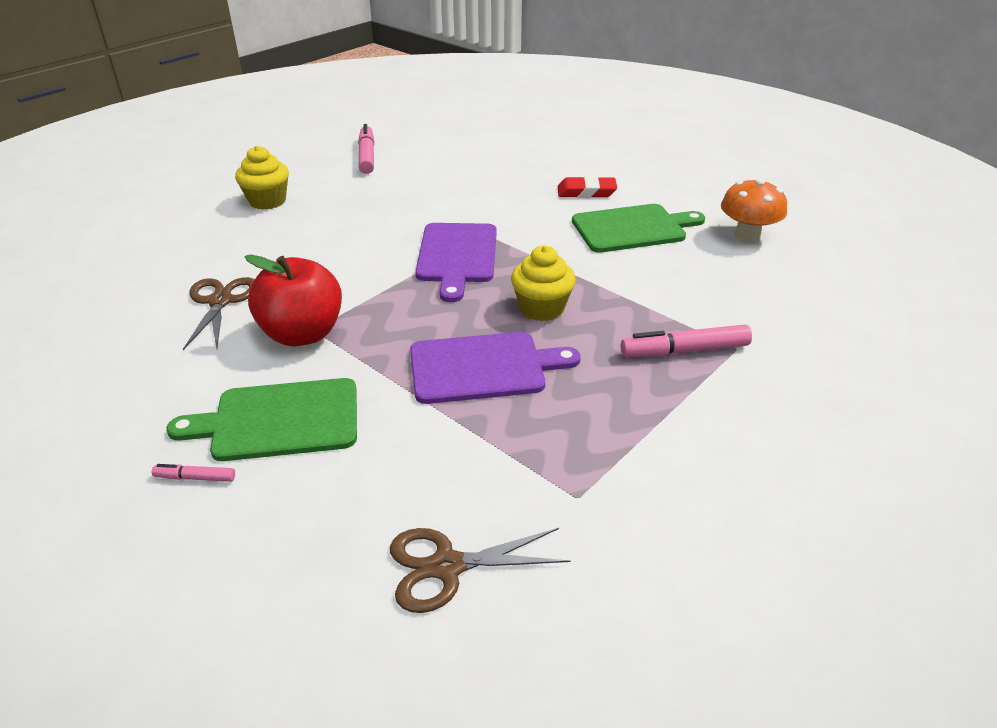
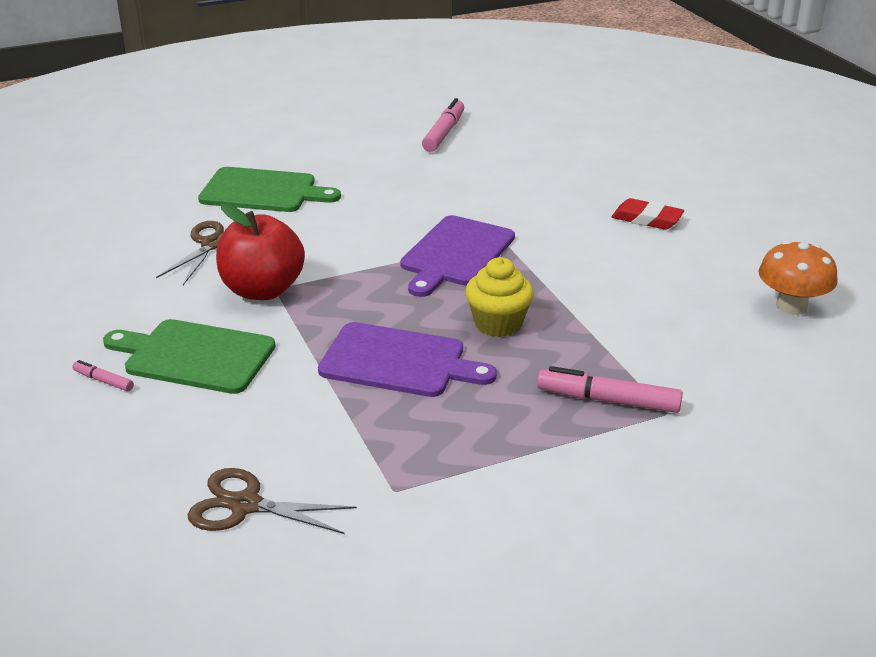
camera: 25 degrees right, 5 degrees down
(267, 201) = (316, 160): yellow cupcake -> none
(633, 228) = (664, 269): green cutting board -> green cutting board (263, 191)

